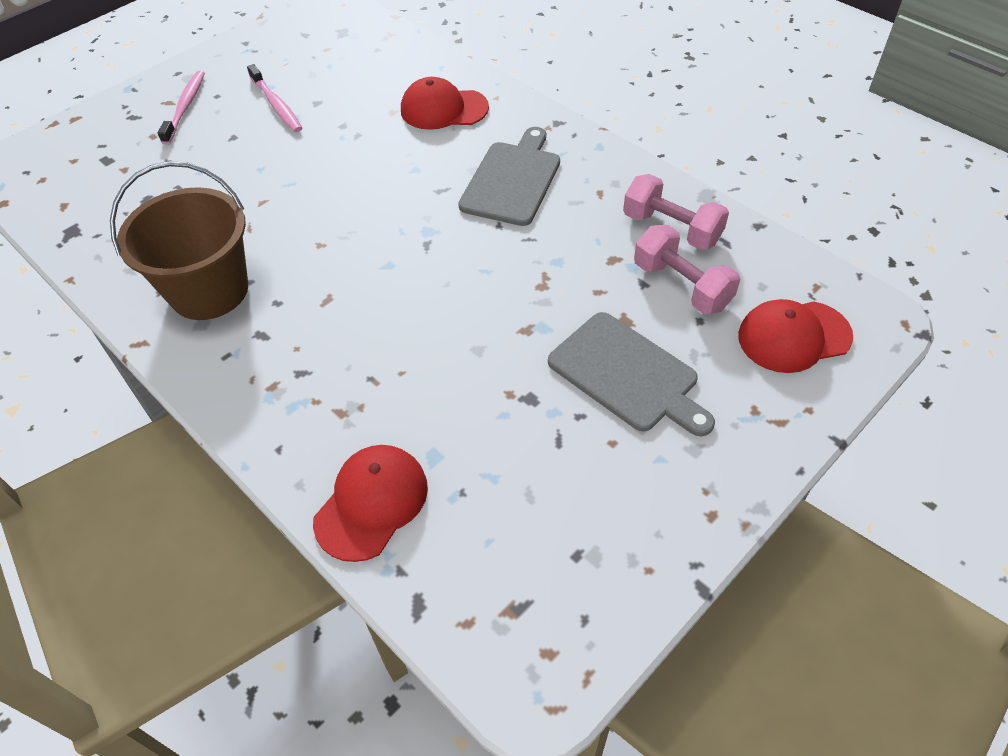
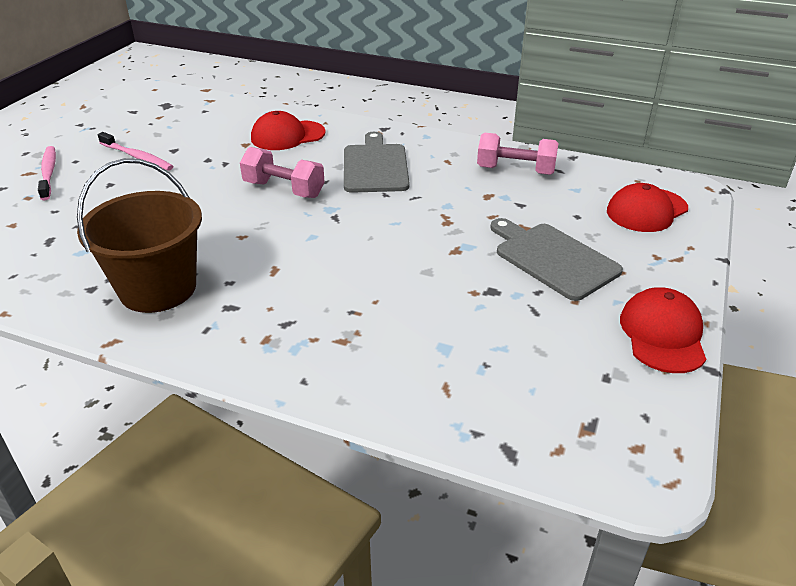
camera: 25 degrees left, 15 degrees down
(371, 503) = (416, 394): red cap -> red cap (662, 334)
(627, 375) = (553, 258): grey cutting board -> grey cutting board turned 150 degrees counterclockwise
(681, 286) = (548, 200): pink dumbbell -> pink dumbbell (284, 189)

